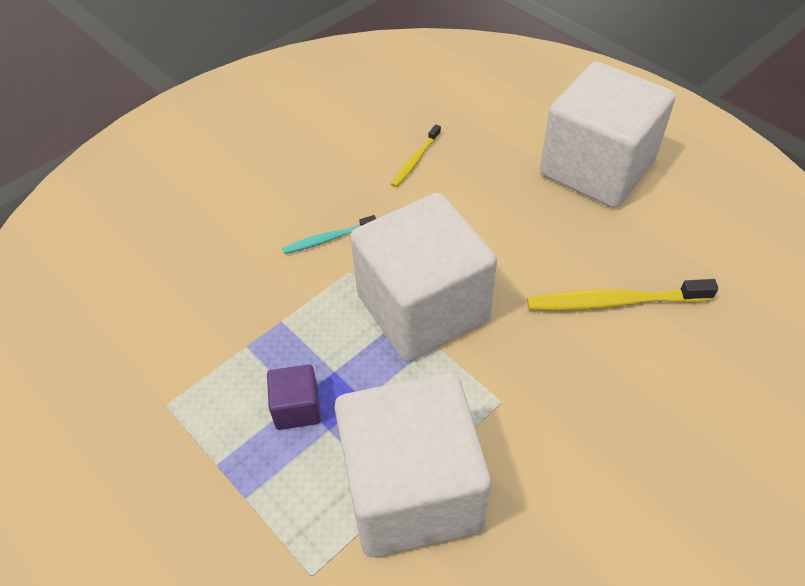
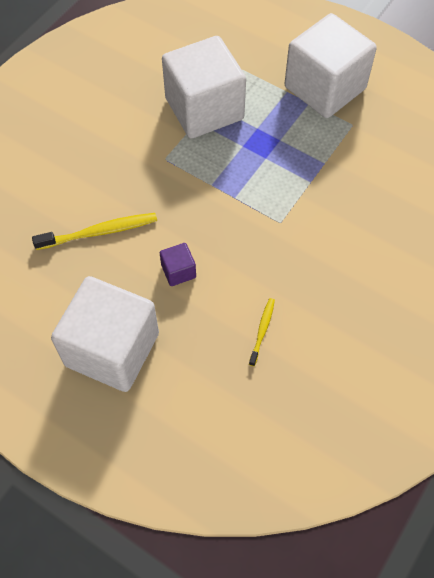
camera: 165 degrees right, 10 degrees up
(297, 408) = (279, 135): purple cube -> purple cube (178, 271)
(328, 239) = (304, 245): turquoise toothbrush -> none
(423, 308) = (223, 206): white cube -> white cube (325, 88)

